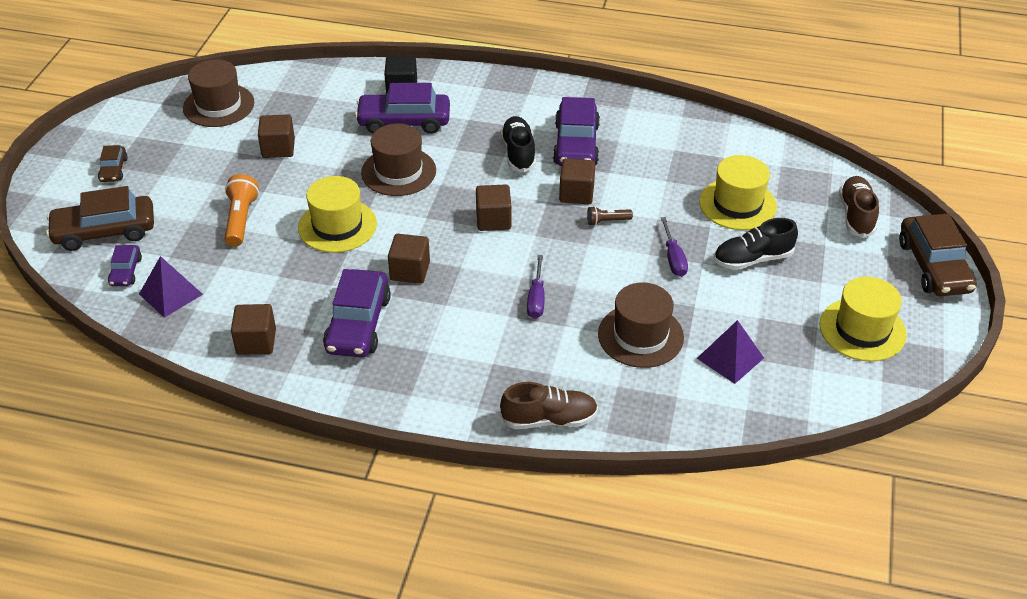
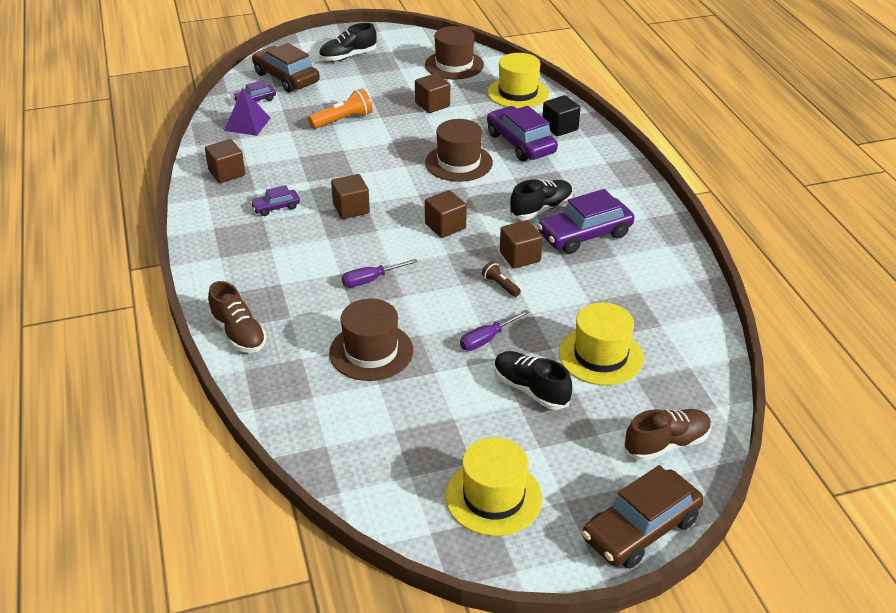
camera: 60 degrees right, 5 degrees down
(113, 170) = (348, 56): brown car -> black shoe
(337, 226) = (372, 160): yellow hat -> yellow hat (518, 93)
(358, 324) = (276, 207): purple car -> purple car, size x0.51
(730, 358) = (384, 415): purple pyramid -> none

